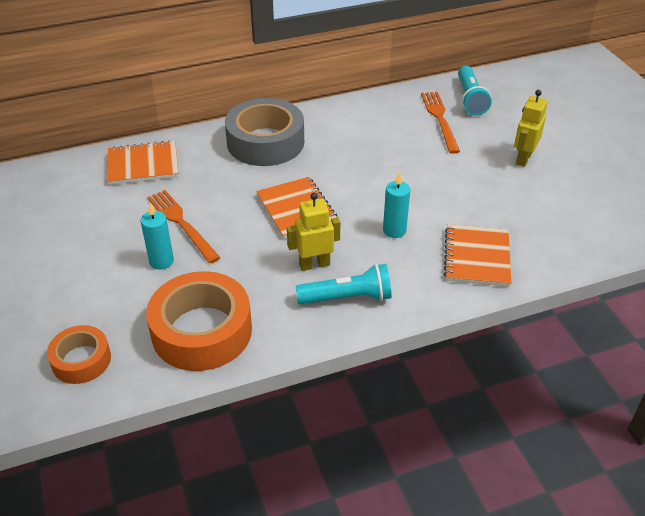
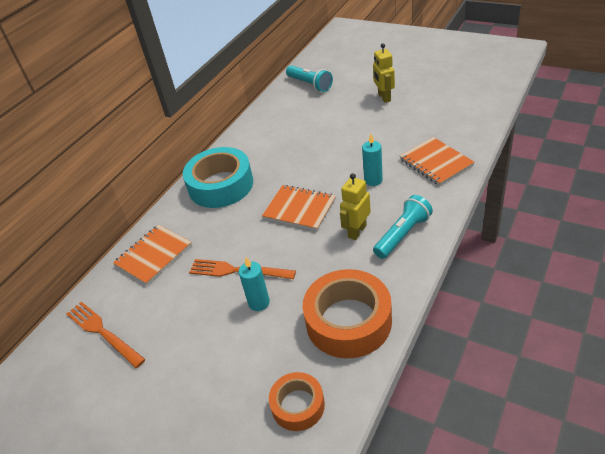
camera: 35 degrees left, 0 degrees up
(265, 142) = (221, 185): grey tape -> turquoise tape
(440, 119) = (309, 105): orange fork -> orange fork (103, 332)

